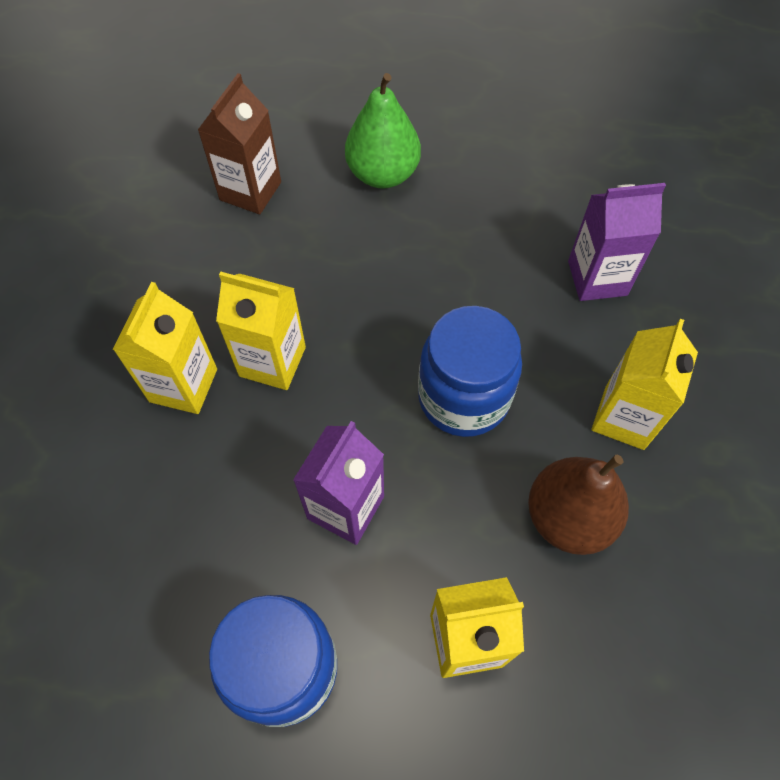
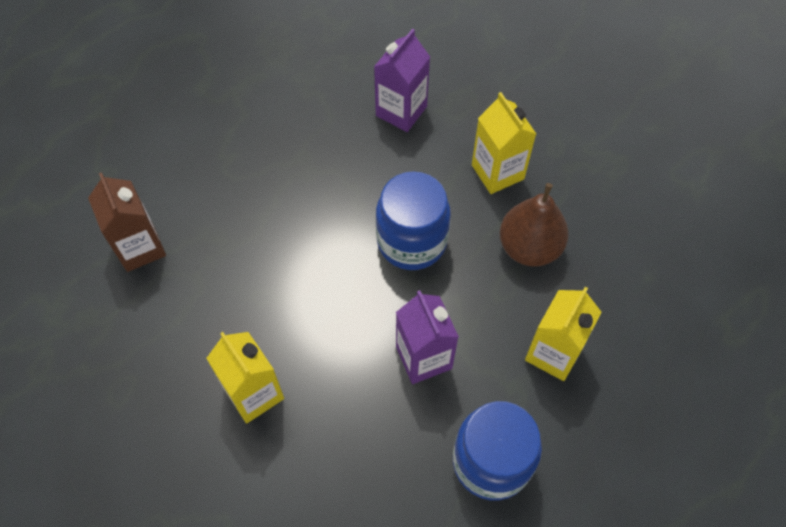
camera: 50 degrees left, 0 degrees up
(272, 361) = (287, 328): yellow carton -> none
(383, 174) = (210, 161): green pear -> none

